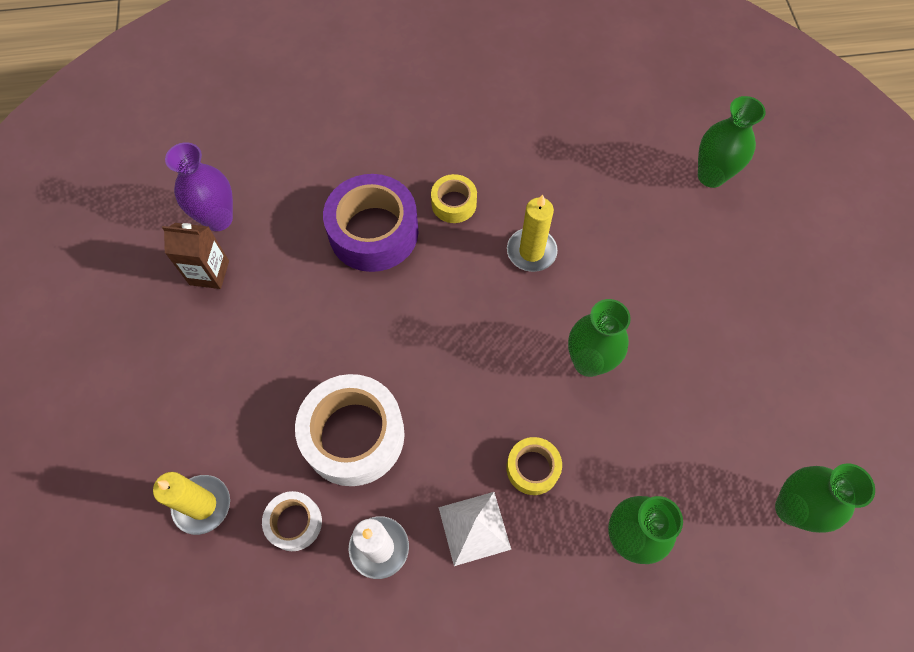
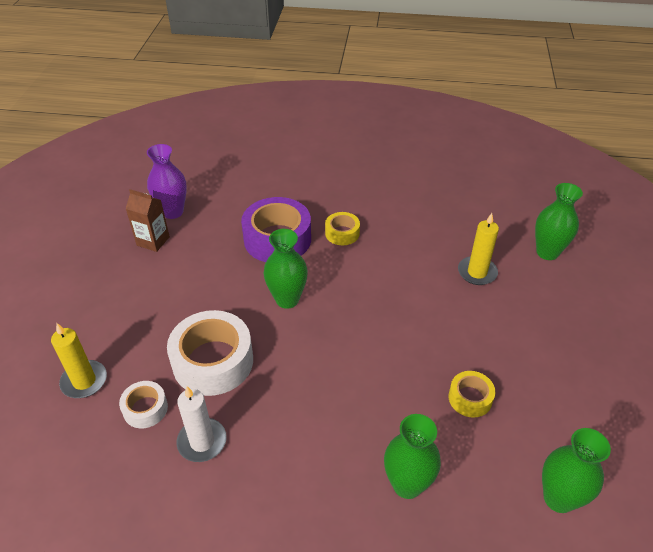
camera: 15 degrees right, 20 degrees down
(474, 528) = (281, 446): white pyramid -> none
(531, 251) = (390, 273): yellow candle -> yellow candle (477, 272)
(532, 468) = (343, 415): yellow tape -> yellow tape (470, 398)
(588, 362) = (412, 353): green vase -> green vase (287, 299)

